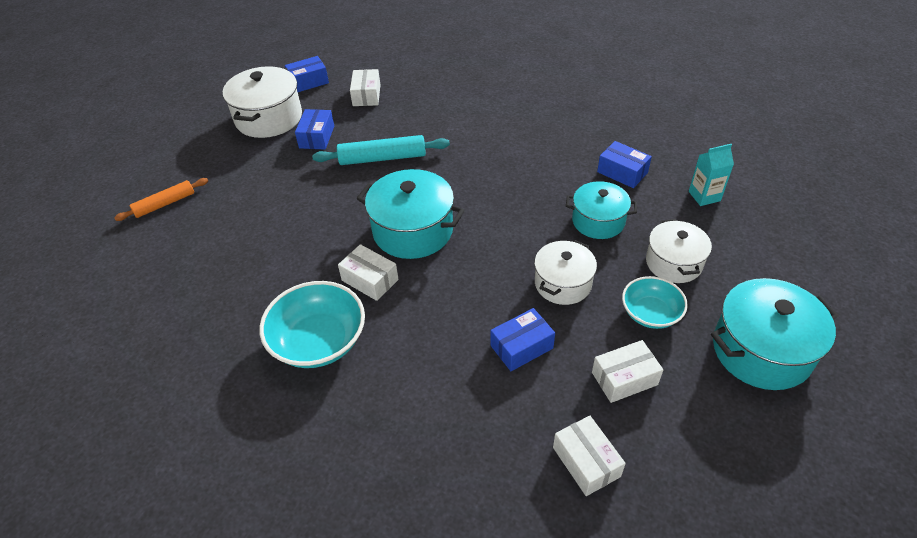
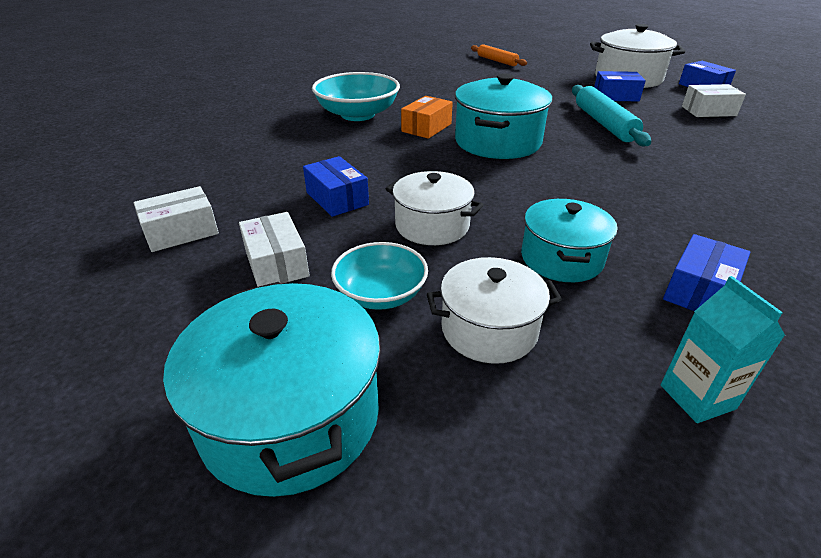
camera: 85 degrees right, 10 degrees down
(370, 280) = (426, 128): white box -> orange box

